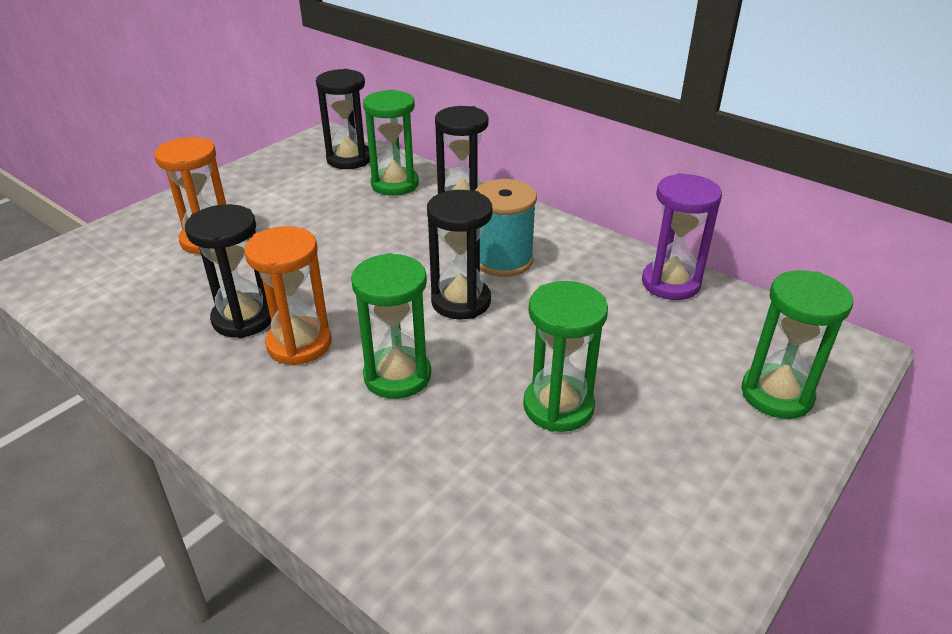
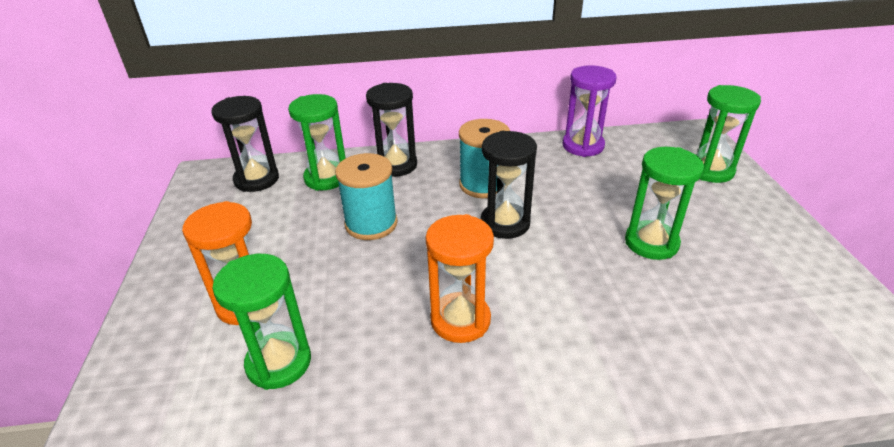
camera: 45 degrees left, 0 degrees up
(243, 318) = (389, 335): black hourglass -> none
(365, 237) = (371, 224): none -> turquoise spool
(397, 376) = (552, 291): green hourglass -> green hourglass (279, 362)

